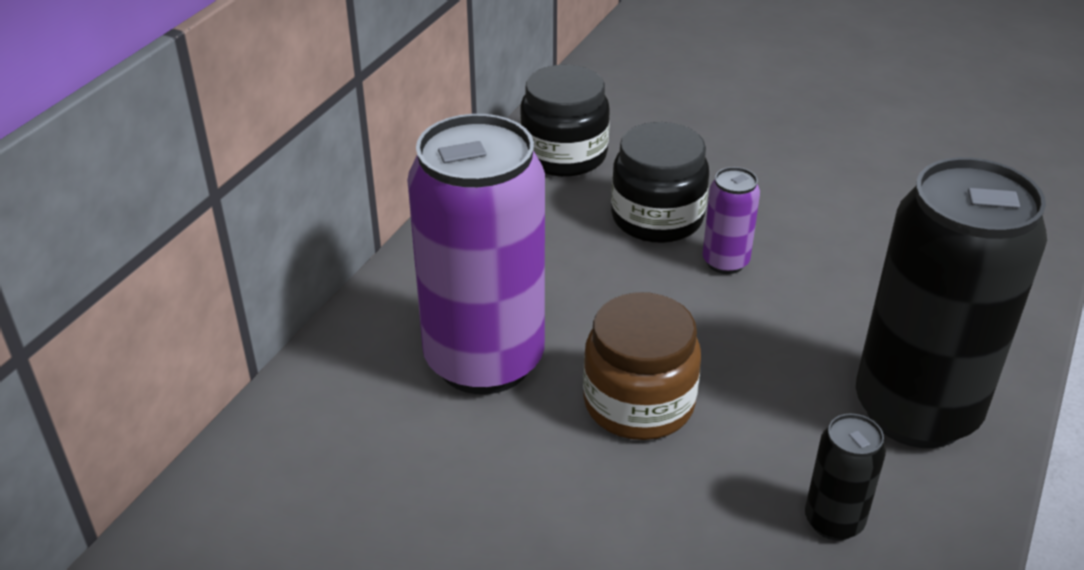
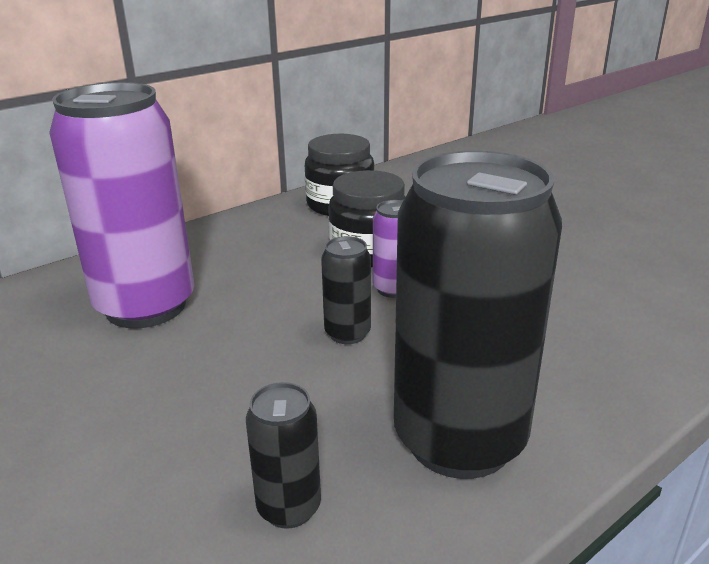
camera: 25 degrees right, 10 degrees down
(638, 403) = (222, 363): brown jar -> none
(727, 330) = (347, 333): none -> black can

